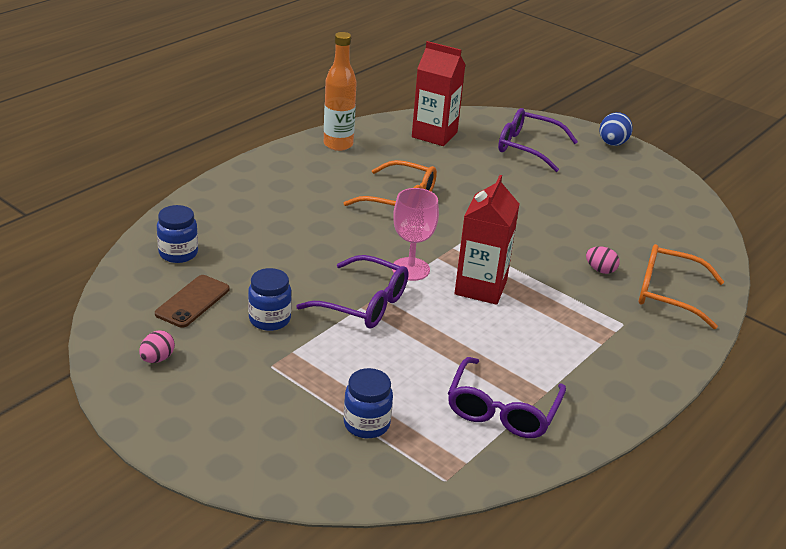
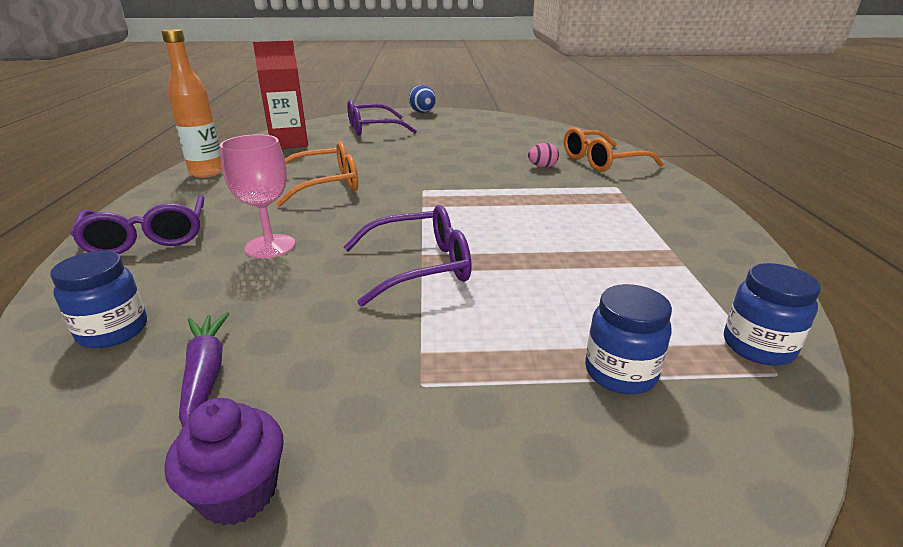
camera: 40 degrees left, 5 degrees down
(157, 358) = (239, 492): pink egg -> purple cupcake
(193, 301) = (205, 374): brown phone -> purple carrot
(269, 319) = (343, 335): blue jar -> blue jar (758, 347)
(410, 269) = (415, 223): pink goblet -> pink goblet (270, 246)
(480, 287) = (491, 209): red carton -> none
(502, 410) = (678, 280): purple glasses -> purple glasses (148, 237)

